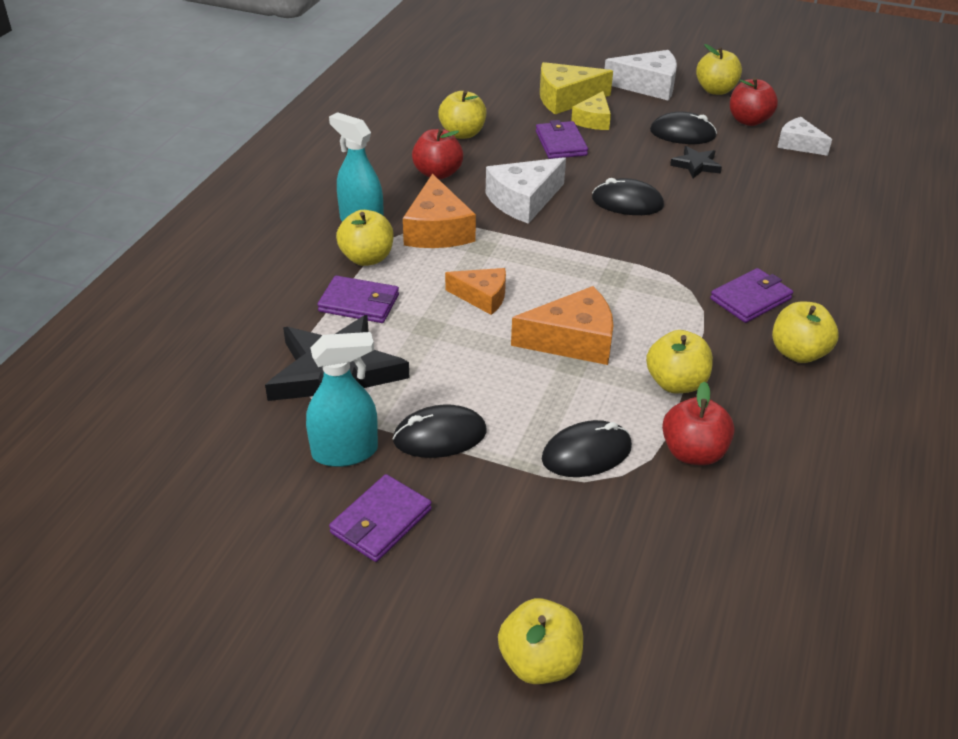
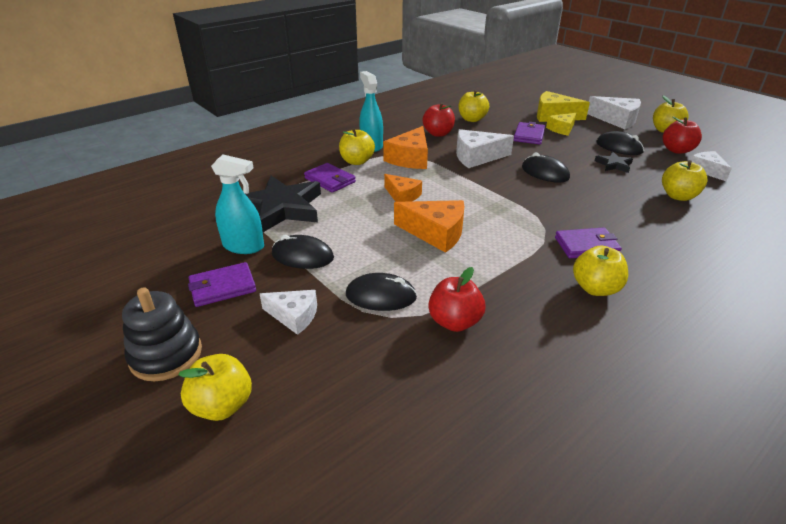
camera: 30 degrees right, 5 degrees down
(408, 638) = (166, 355): none -> black stacking toy
(511, 521) = (294, 316): none -> white cheese
(676, 383) = (482, 277): yellow apple -> yellow apple (678, 196)

